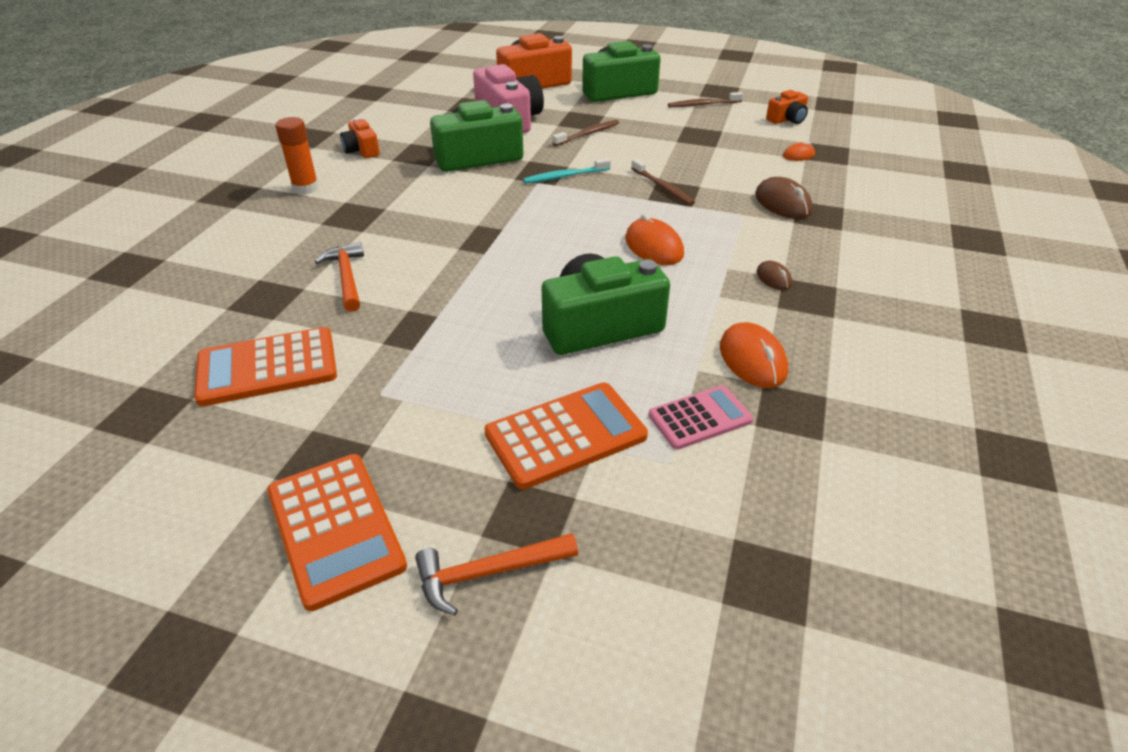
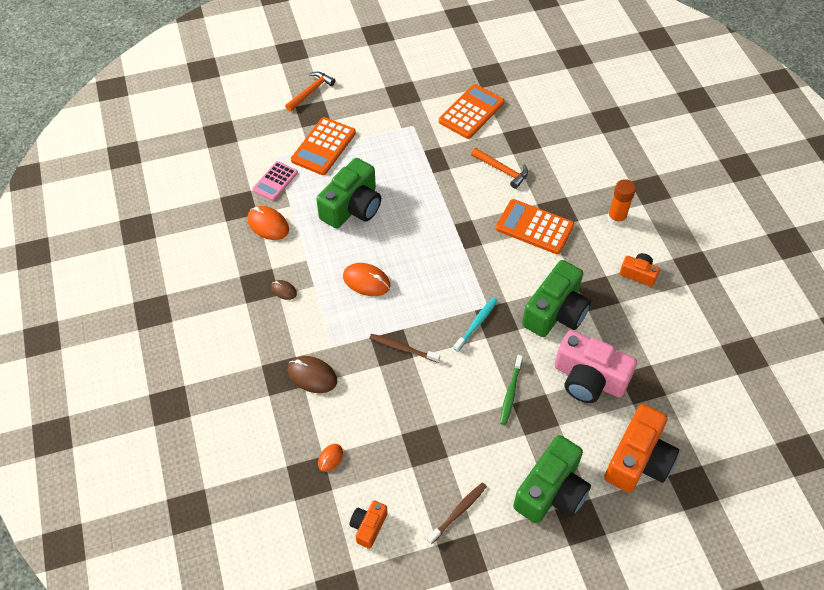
camera: 145 degrees right, 15 degrees up
(335, 528) = (372, 78): orange calculator -> orange calculator (534, 227)
(587, 134) = (510, 393): brown toothbrush -> green toothbrush

